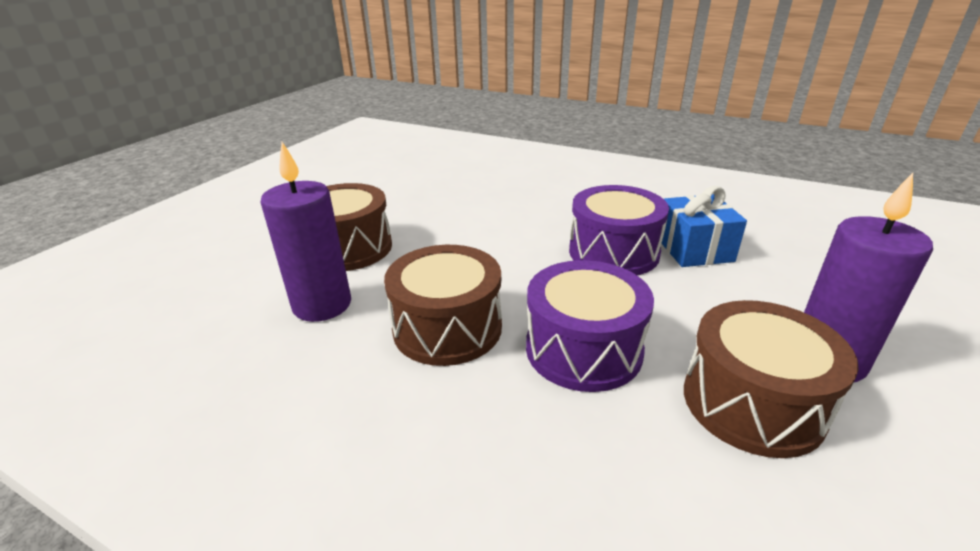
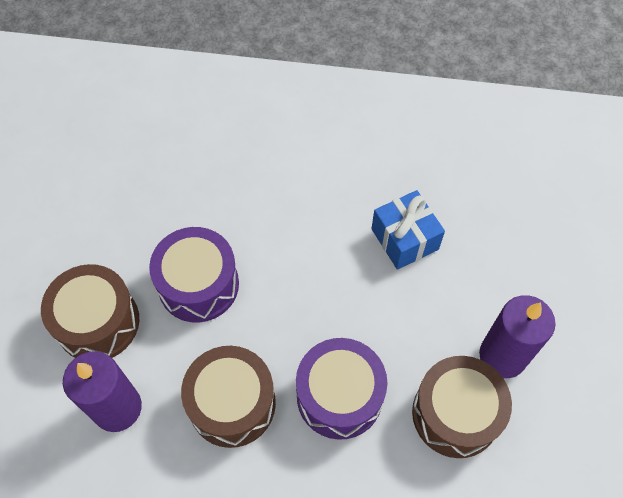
camera: 20 degrees left, 30 degrees up
(613, 252) = (338, 262): purple drum -> purple drum (198, 284)

